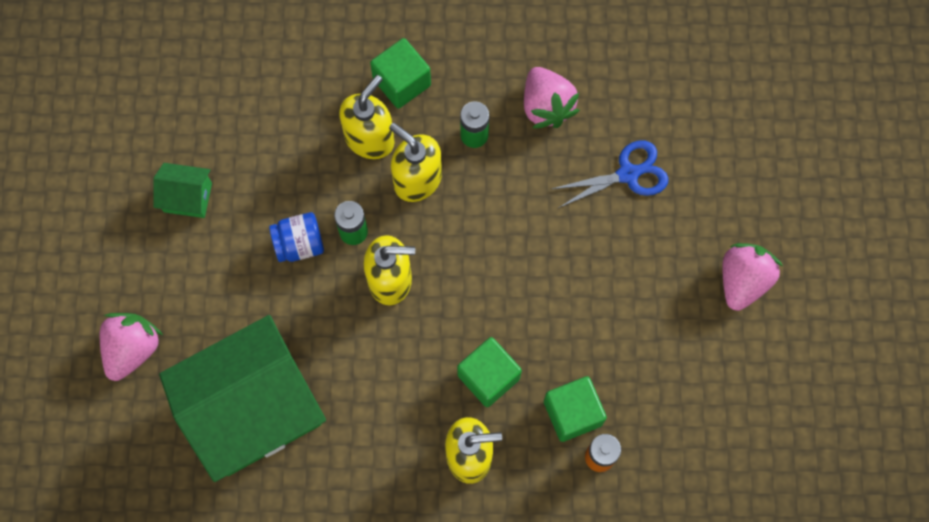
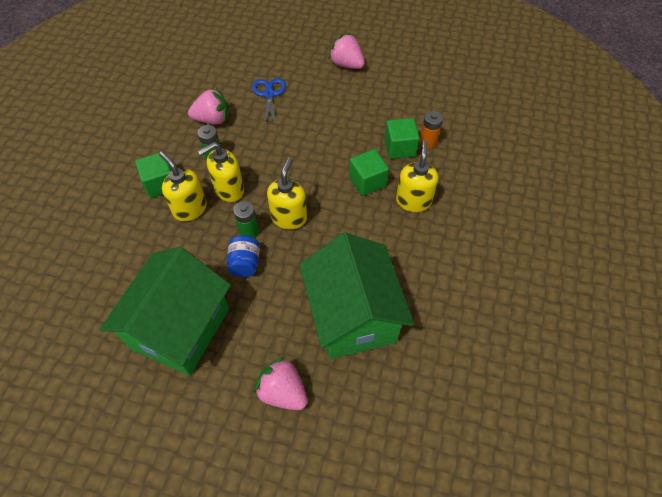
camera: 75 degrees left, 15 degrees down
(188, 197) = (180, 328): green house -> green house, size x2.40

